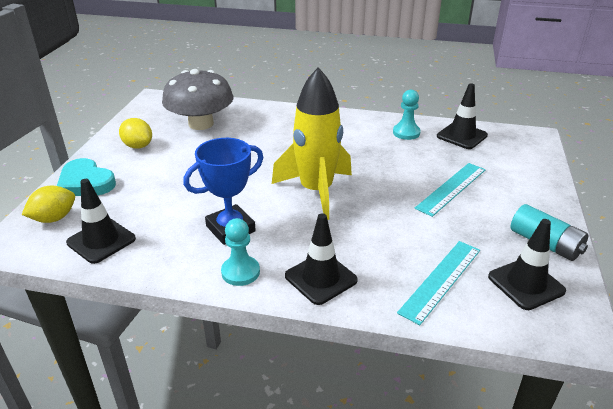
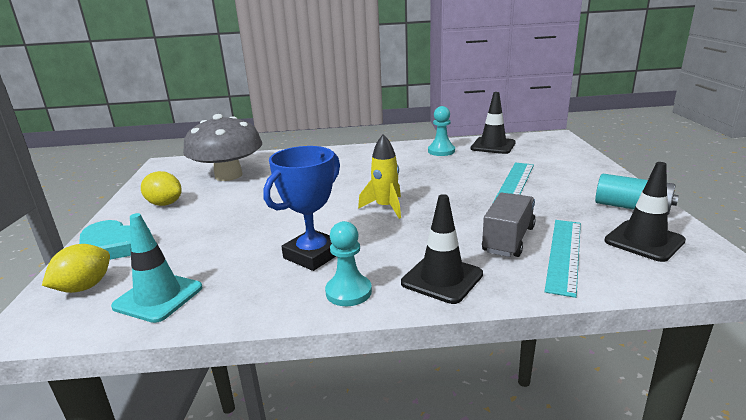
camera: 15 degrees left, 10 degrees down
(101, 241) = (158, 297): black traffic cone -> turquoise traffic cone
(316, 191) = (386, 207): yellow rocket -> yellow rocket, size x0.54
(402, 252) = (508, 239): none -> grey truck

